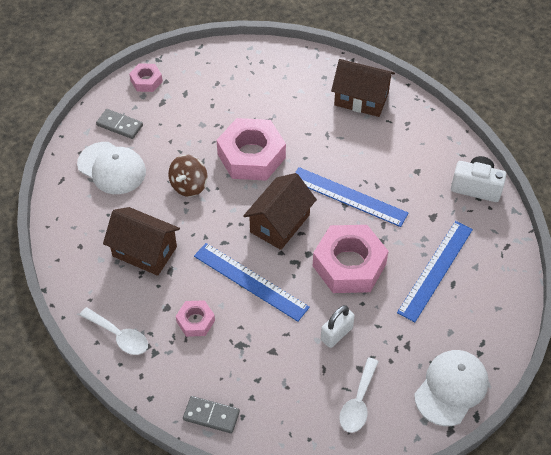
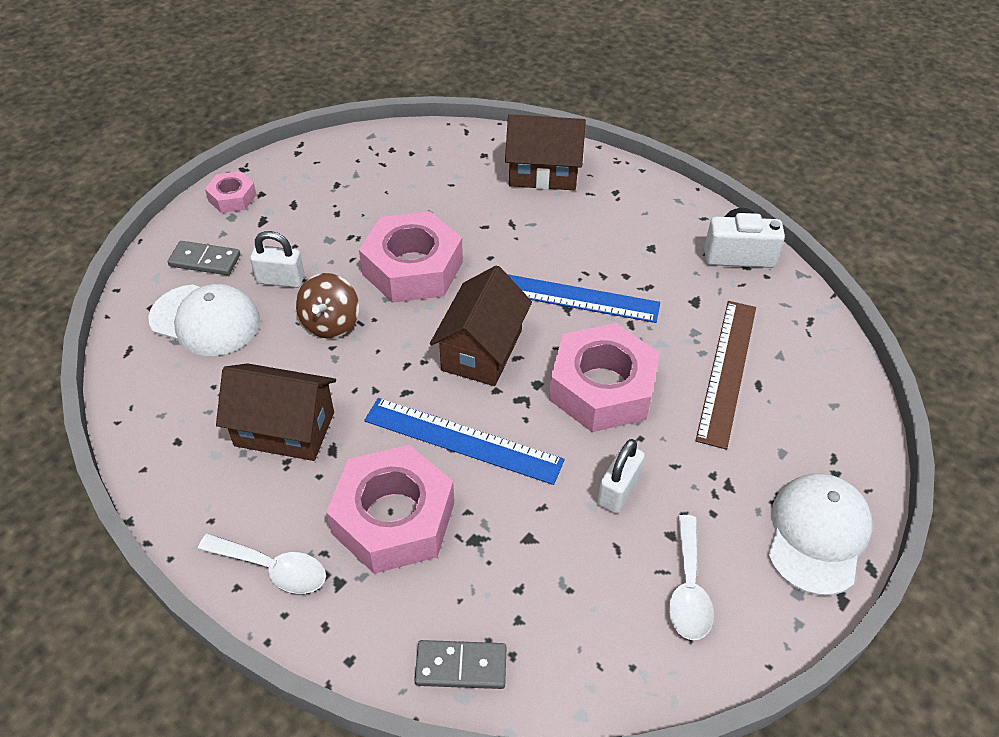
camera: 15 degrees left, 5 degrees down
(164, 148) = (280, 280): none -> white padlock
(195, 321) = (393, 518): pink nut -> pink nut, size x2.00
(435, 270) = (727, 371): blue ruler -> brown ruler

